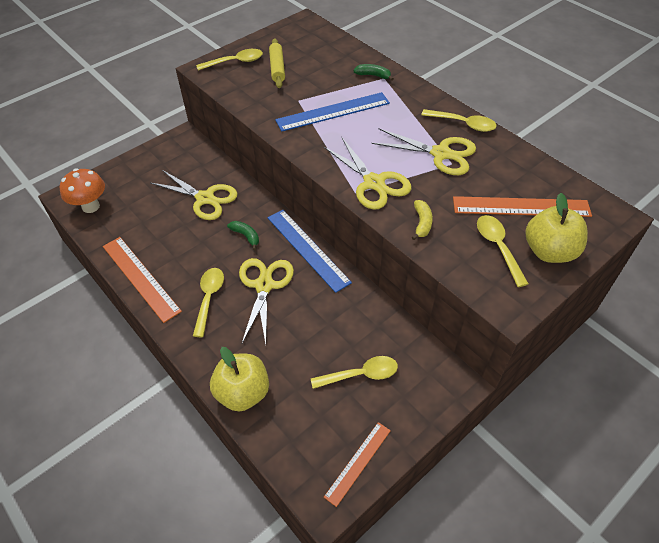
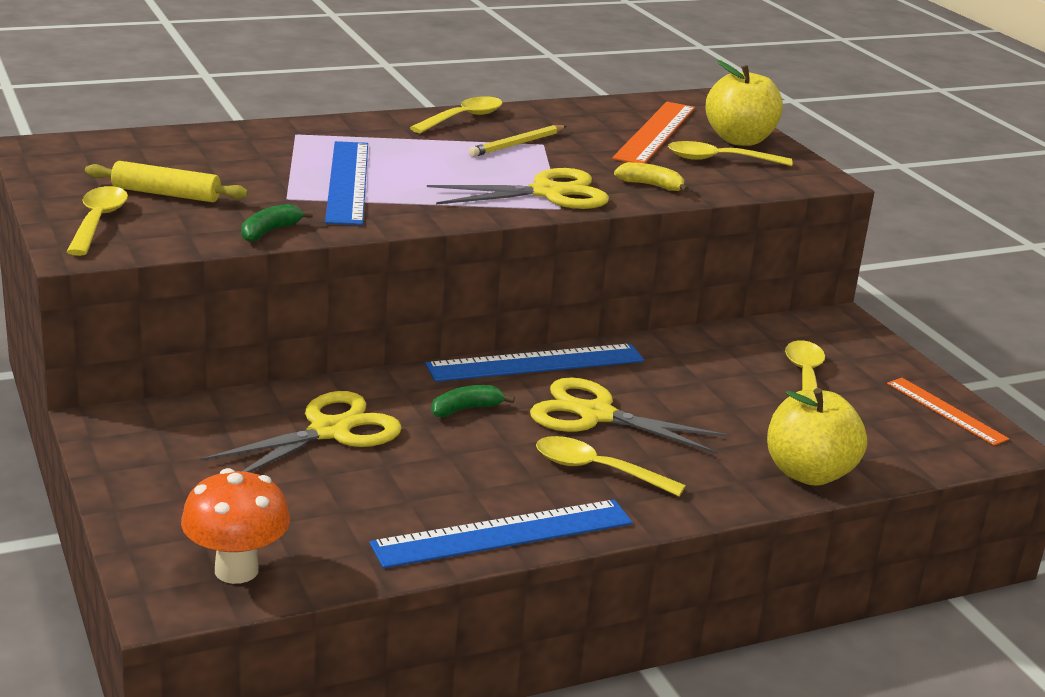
camera: 75 degrees left, 25 degrees down
(141, 277) = (503, 533): orange ruler -> blue ruler
(373, 75) = (280, 138): green banana -> green banana (269, 232)
(441, 154) = (517, 144): yellow scissors -> yellow pencil

